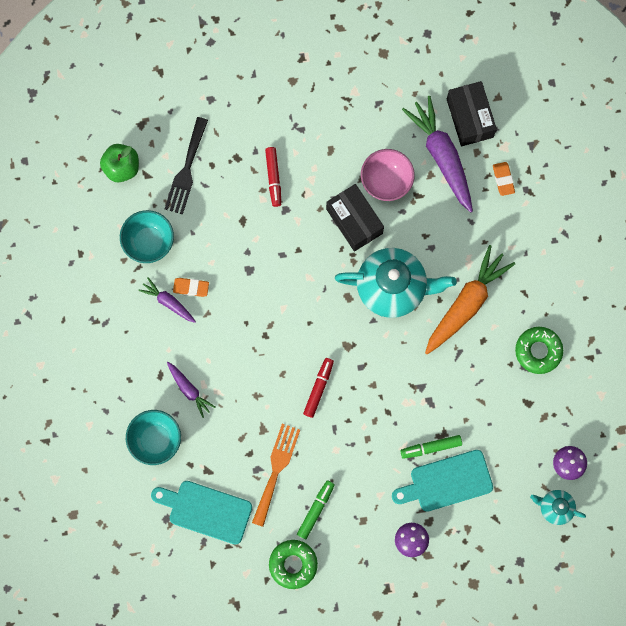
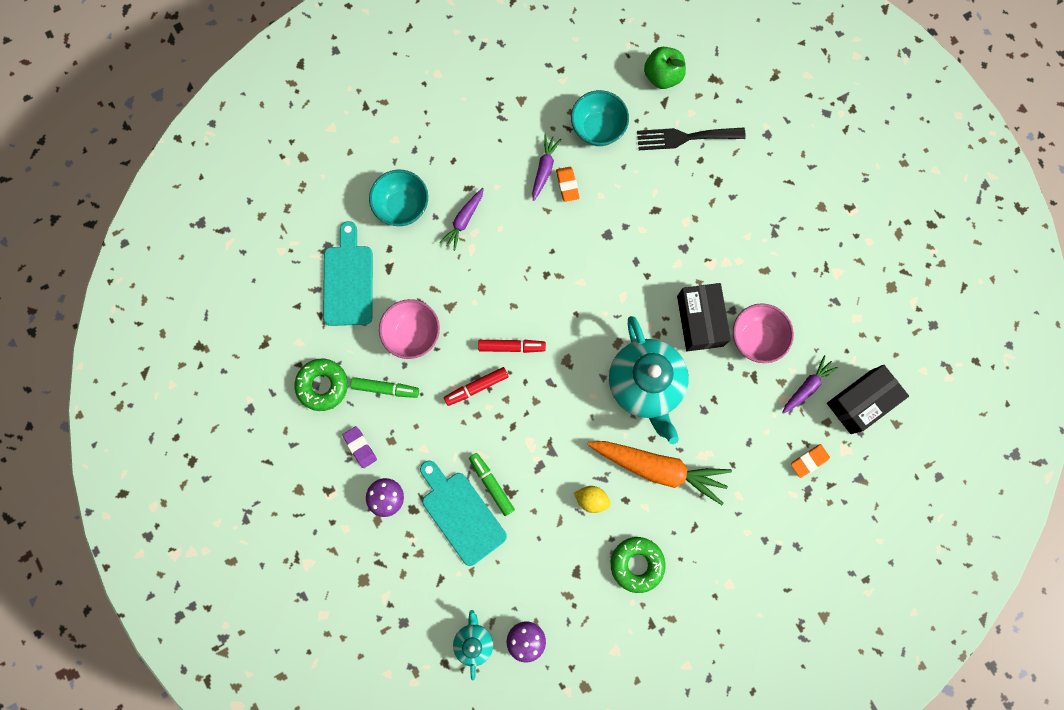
camera: 70 degrees right, 0 degrees up
(273, 178) = (712, 224): red marker -> red marker (476, 387)
(276, 470) = (413, 334): orange fork -> pink bowl
(354, 221) = (700, 321): black box -> black box turned 45 degrees counterclockwise
(359, 549) = (360, 447): none -> purple eraser
(442, 156) = (807, 387): purple carrot -> purple carrot, size x0.52
(472, 368) = (591, 499): none -> yellow lemon

